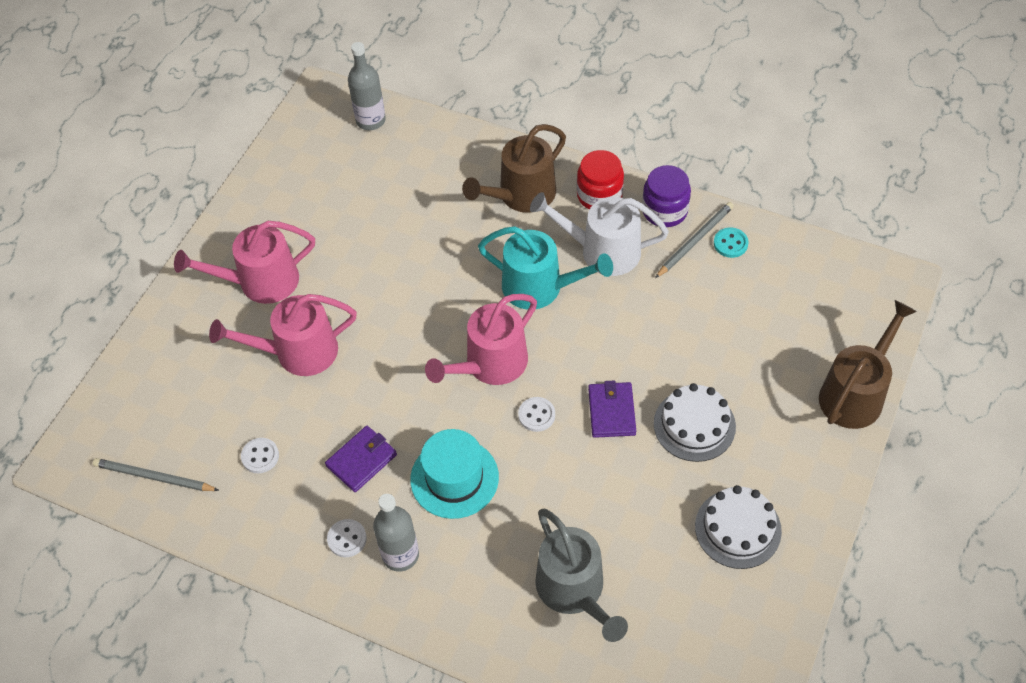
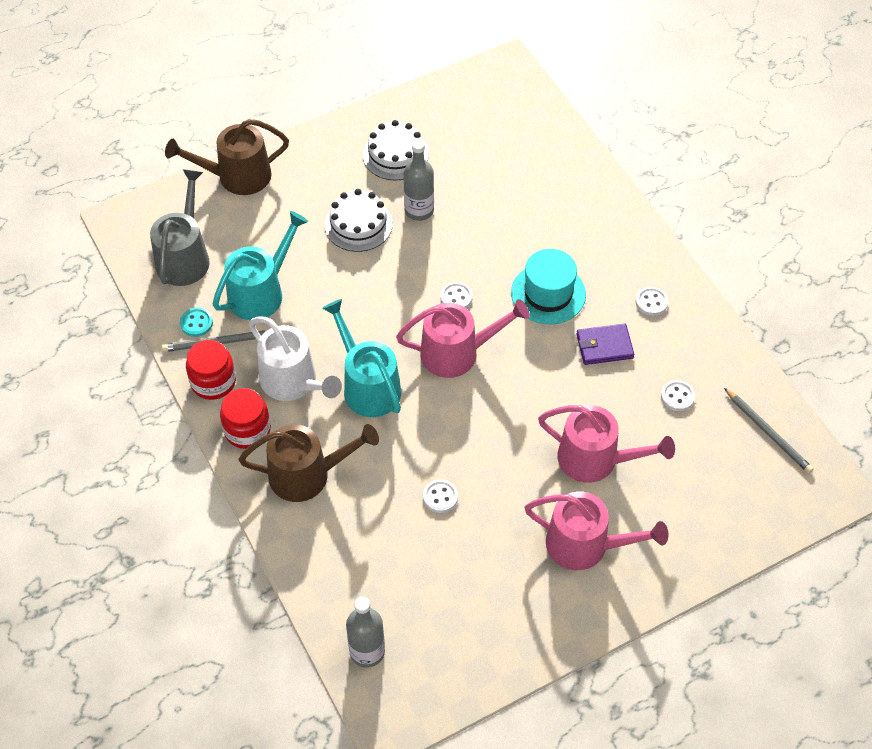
camera: 145 degrees left, 0 degrees up
(400, 555) = (622, 270): grey bottle -> grey bottle (419, 210)
(404, 244) = (440, 497): none -> white button
(574, 590) = (527, 185): grey watering can -> grey watering can (184, 257)
(611, 411) = (403, 267): purple wallet -> none
(664, 210) = (213, 381): purple jar -> red jar
(709, 303) = (261, 292): none -> turquoise watering can

